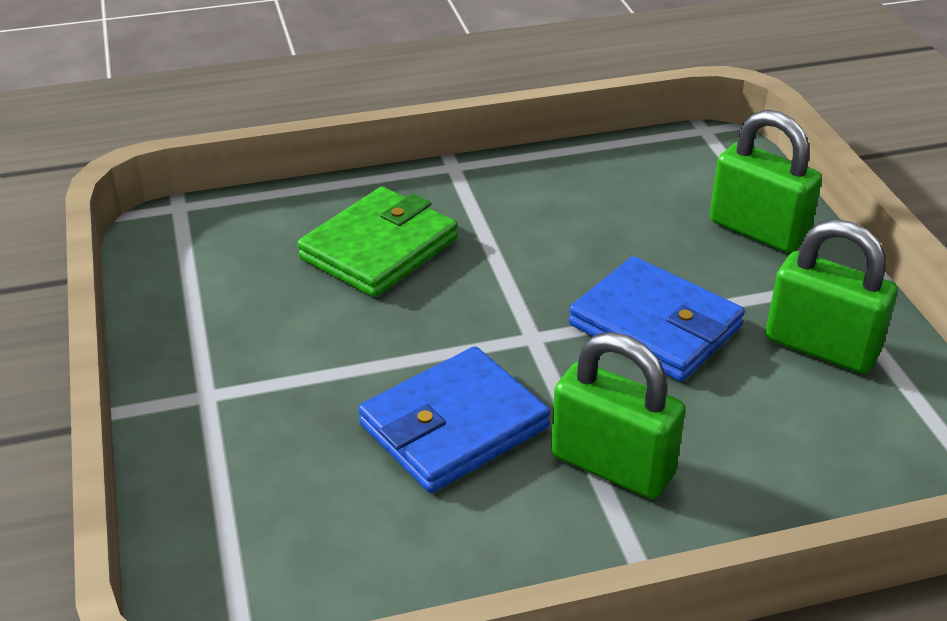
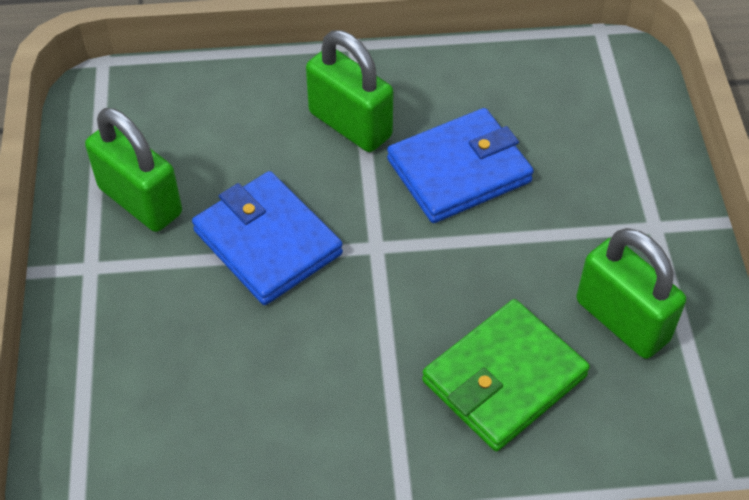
camera: 170 degrees left, 15 degrees up
(758, 231) = (113, 346): green padlock -> green padlock (622, 320)

